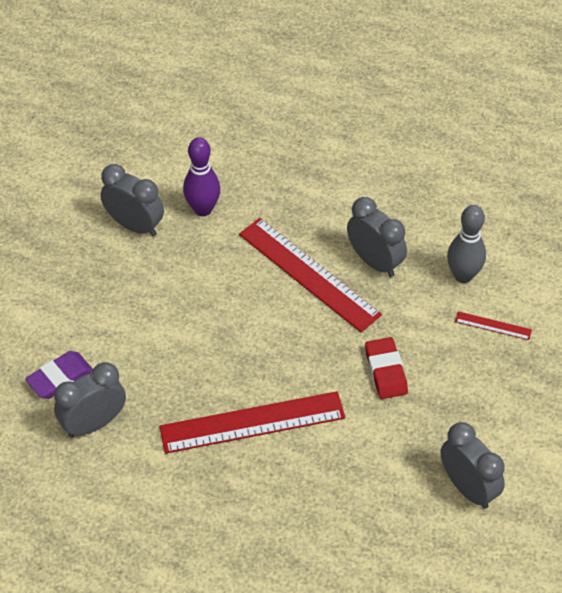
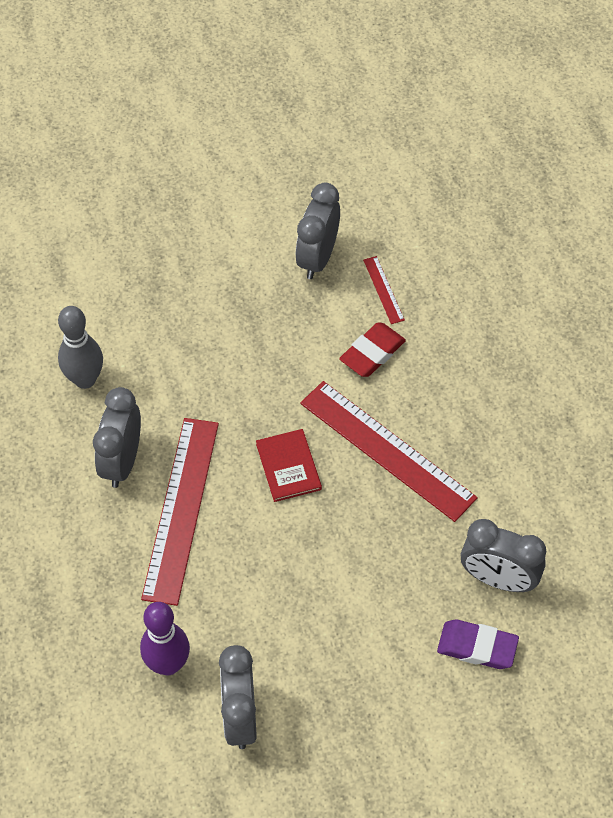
camera: 125 degrees left, 5 degrees up
(290, 354) = (288, 466): none -> red book
(385, 371) = (246, 380): red eraser -> red eraser (372, 353)
(493, 326) = (129, 325): red ruler -> red ruler (383, 290)

